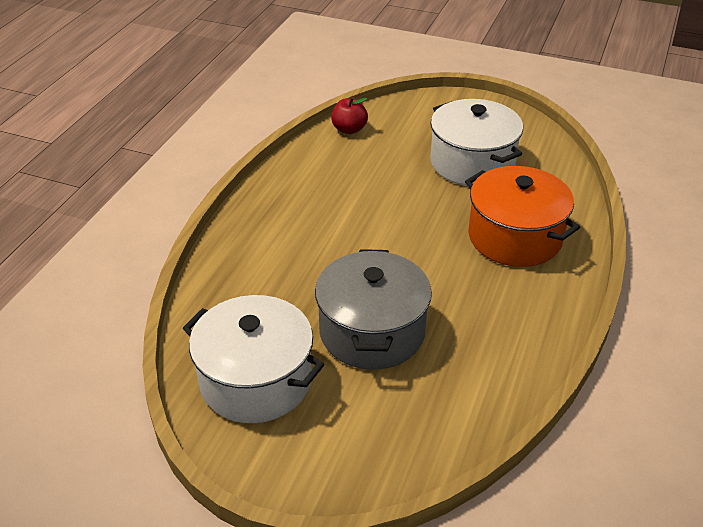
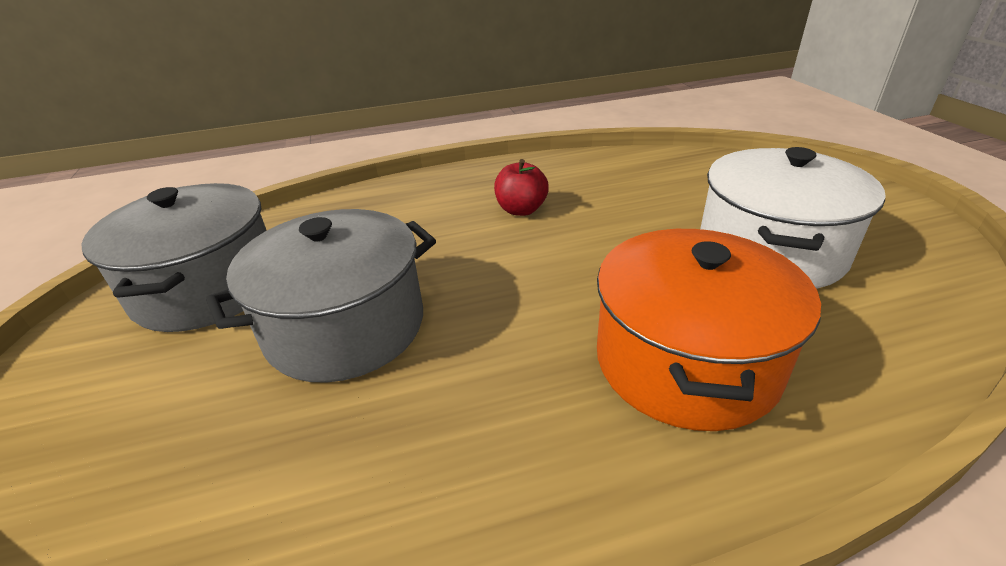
camera: 55 degrees right, 5 degrees down
(256, 380) = (208, 287): white pot -> grey pot
(349, 129) = (671, 160): red apple -> red apple (521, 210)

